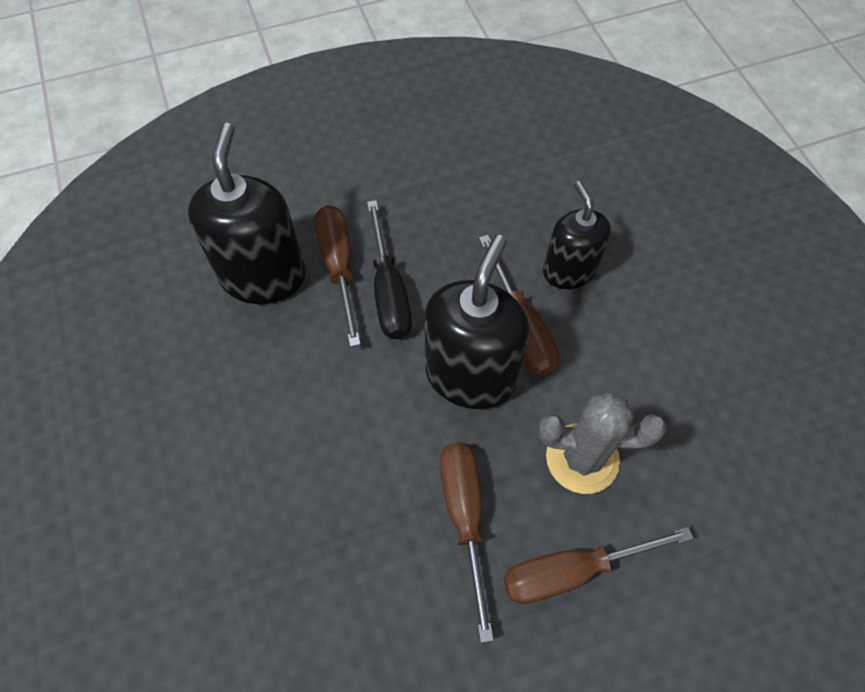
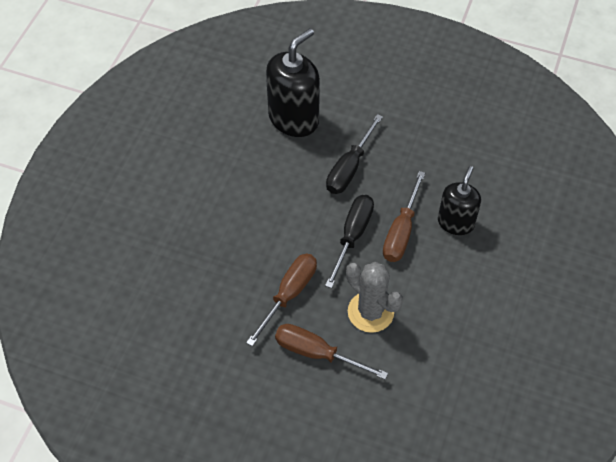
camera: 40 degrees right, 5 degrees down
(339, 266) = (335, 139): brown screwdriver -> none
(470, 375) = (352, 236): black soap dispenser -> black screwdriver

